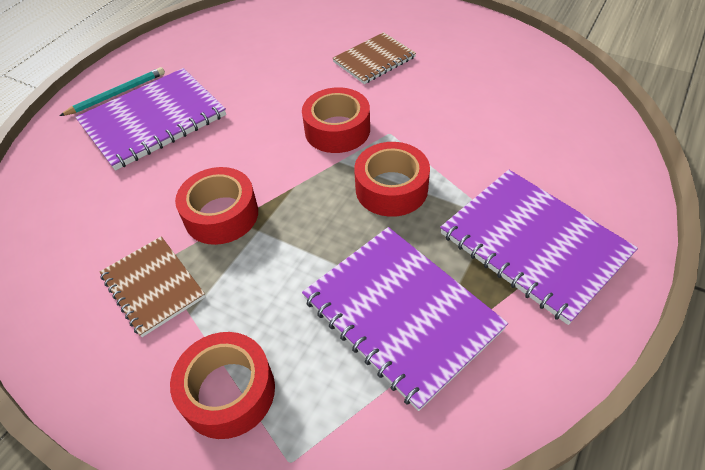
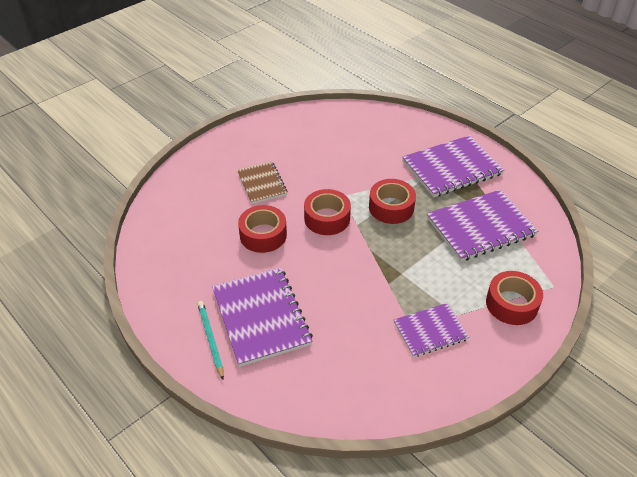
camera: 75 degrees left, 5 degrees down
(153, 286) = (430, 331): brown notebook -> purple notebook
(221, 215) = (381, 289): red tape -> red tape (263, 235)

